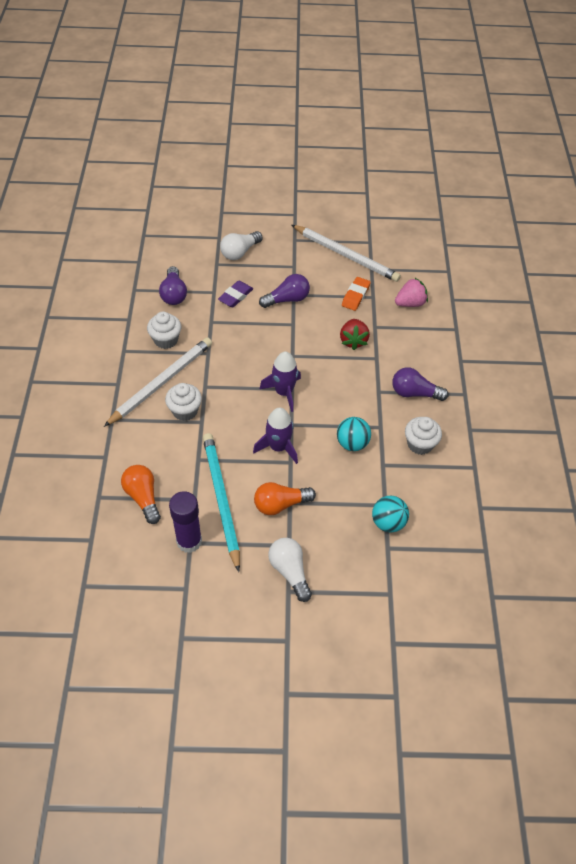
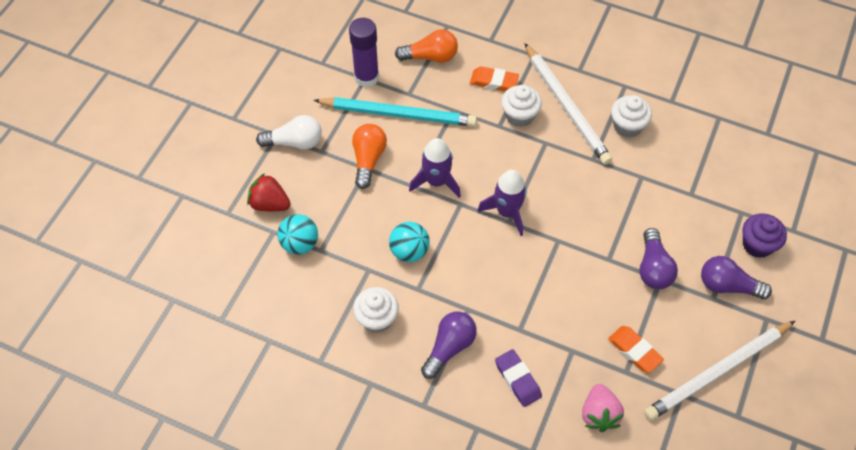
camera: 115 degrees right, 5 degrees up
(154, 439) = (494, 82): none -> orange eraser
(174, 294) = (700, 153): purple light bulb -> purple light bulb (727, 286)
(235, 296) = (676, 214): purple eraser -> purple eraser (518, 379)
(240, 252) = (757, 245): white light bulb -> purple cupcake
(353, 341) = (557, 315): red strawberry -> red strawberry (270, 204)

